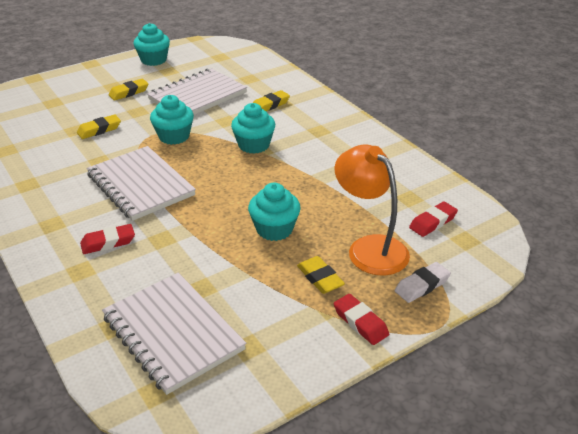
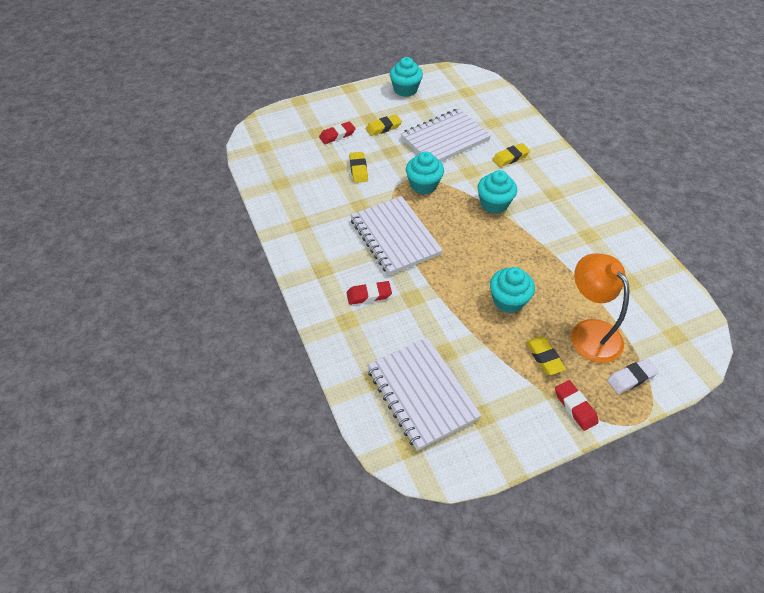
camera: 10 degrees right, 15 degrees up
(99, 130) = (358, 169): yellow eraser -> yellow eraser turned 75 degrees counterclockwise
(432, 222) = (648, 312): red eraser -> red eraser (337, 135)

